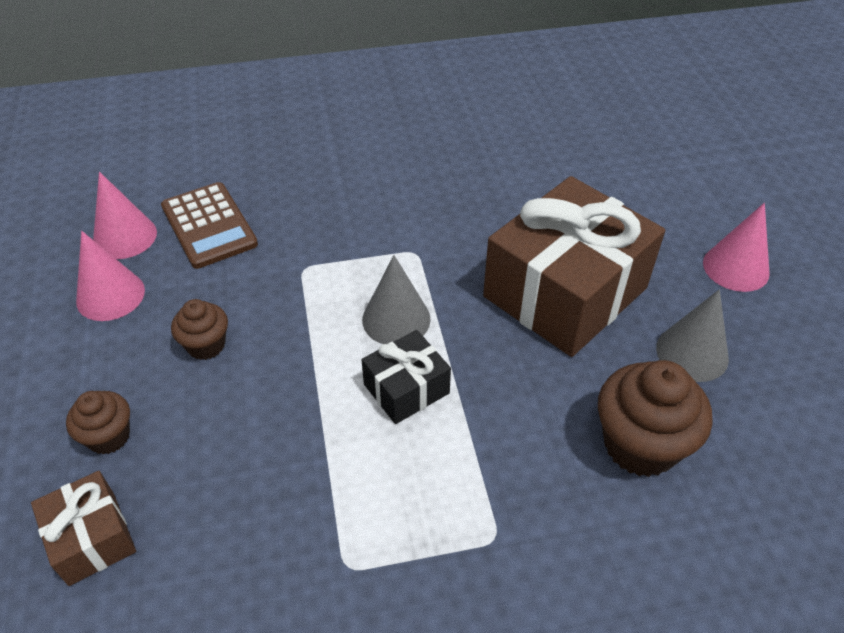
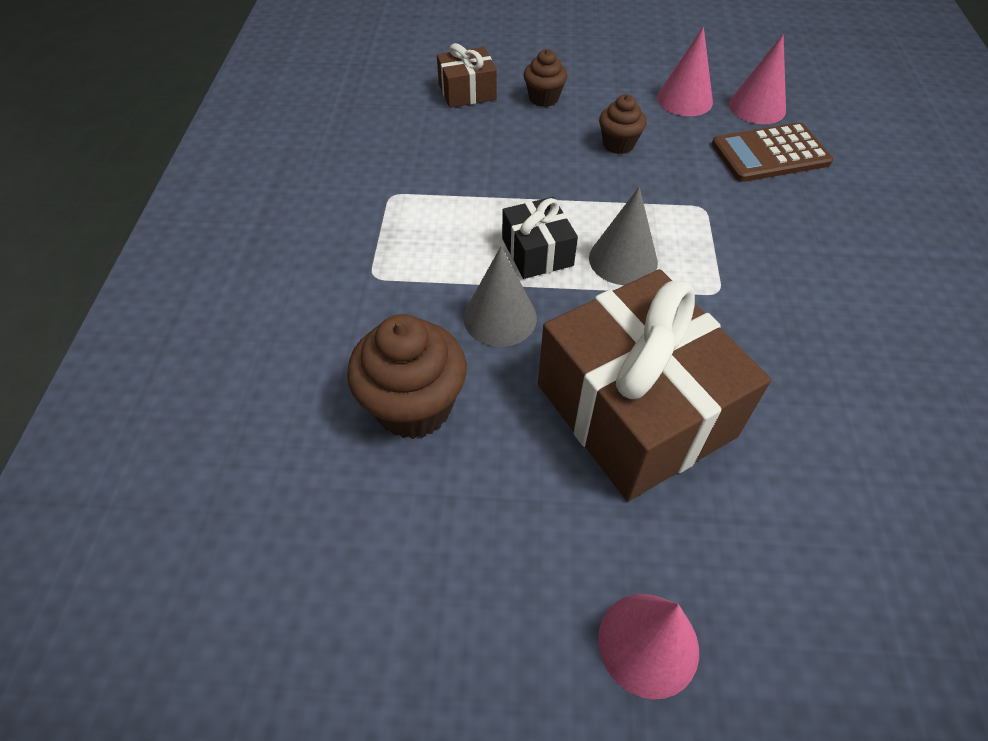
camera: 105 degrees right, 5 degrees up
(692, 353) = (511, 508): grey cone -> grey cone (500, 317)

